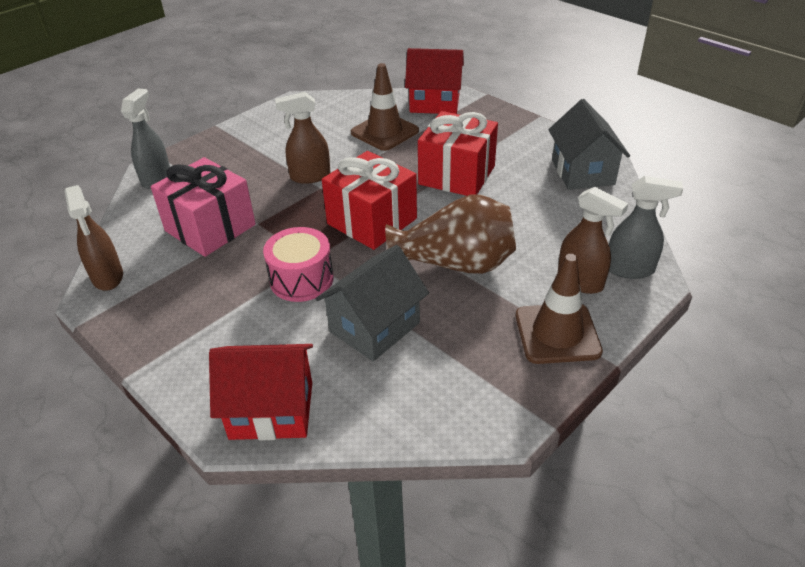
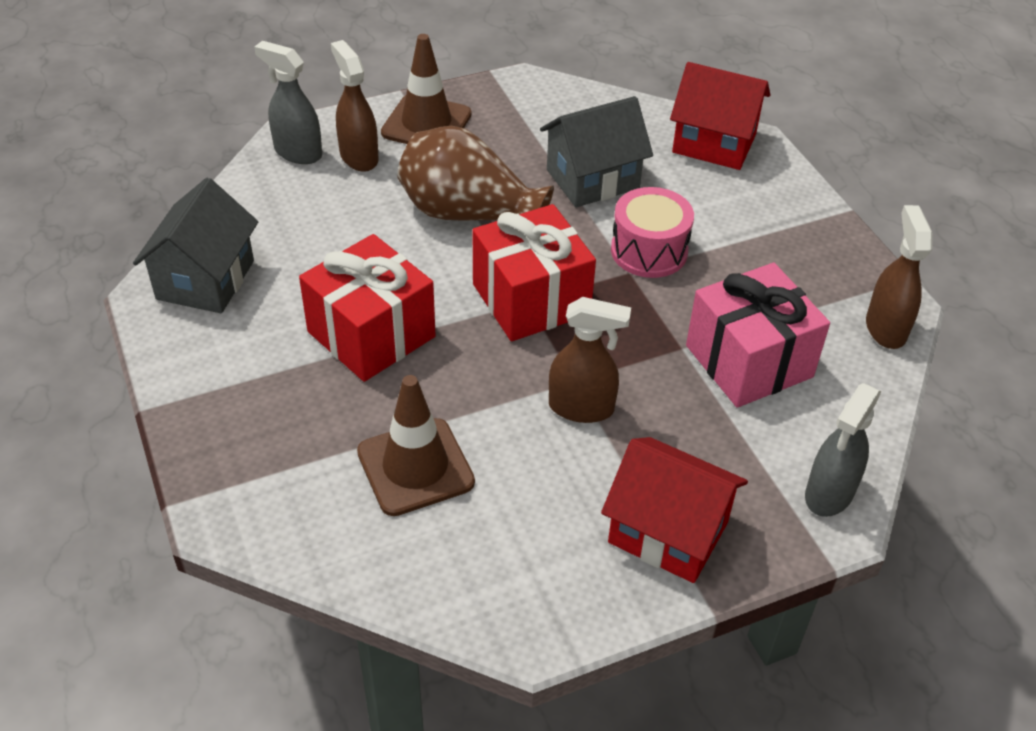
camera: 160 degrees left, 5 degrees up
(434, 103) = (279, 514): red house -> red house (668, 532)

